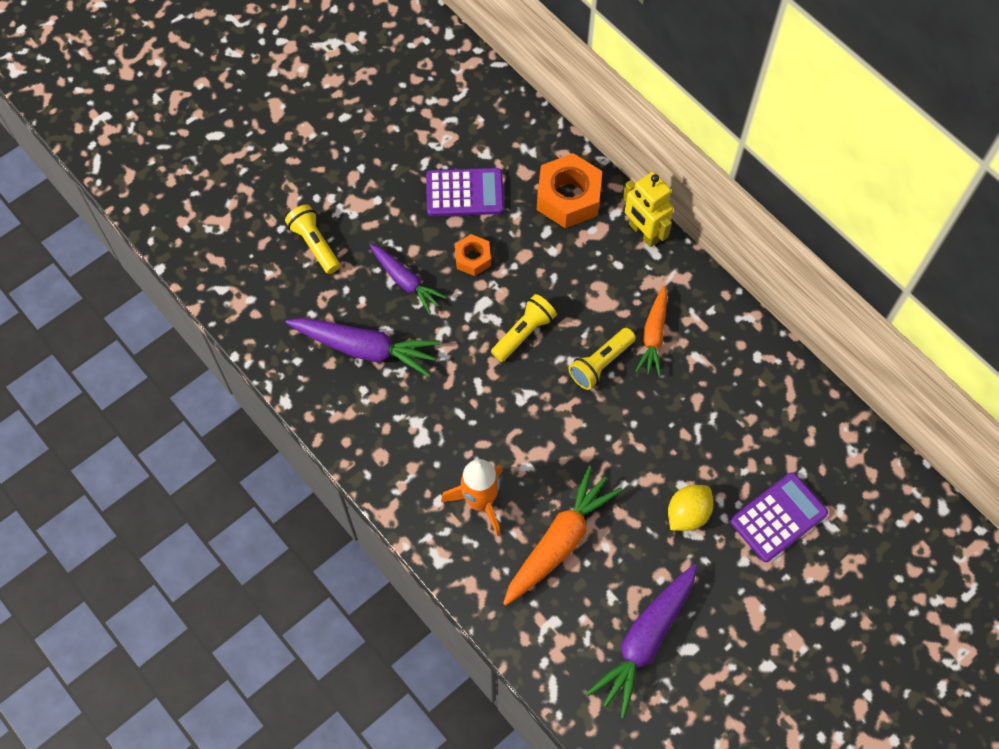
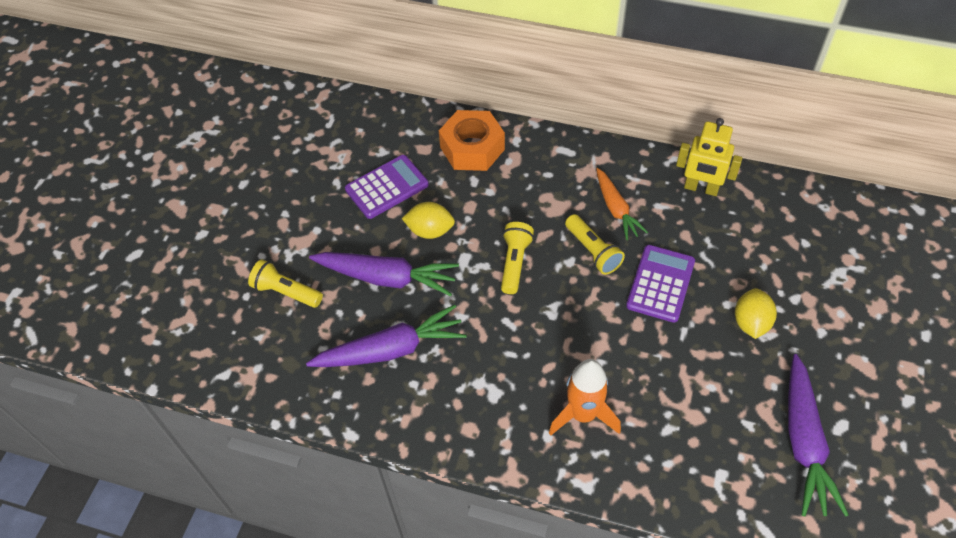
camera: 30 degrees left, 10 degrees down
(406, 281) = (387, 278): purple carrot -> purple carrot, size x1.56
(472, 258) = (430, 231): orange nut -> yellow lemon
(559, 541) = (672, 405): orange carrot -> none
(600, 364) = (593, 251): yellow flashlight -> yellow flashlight turned 45 degrees counterclockwise
(643, 233) = (549, 142): yellow robot -> yellow robot (701, 188)
(778, 517) = (817, 284): purple calculator -> purple calculator (660, 284)

